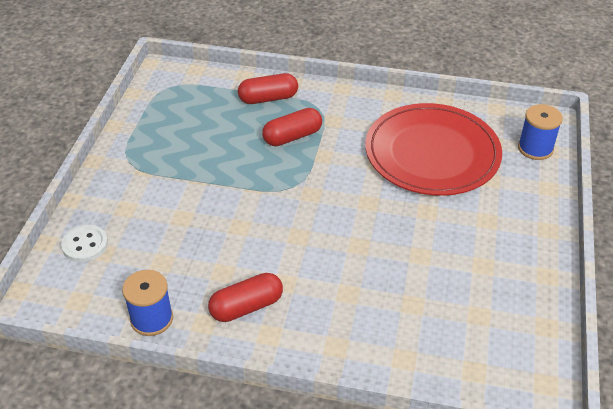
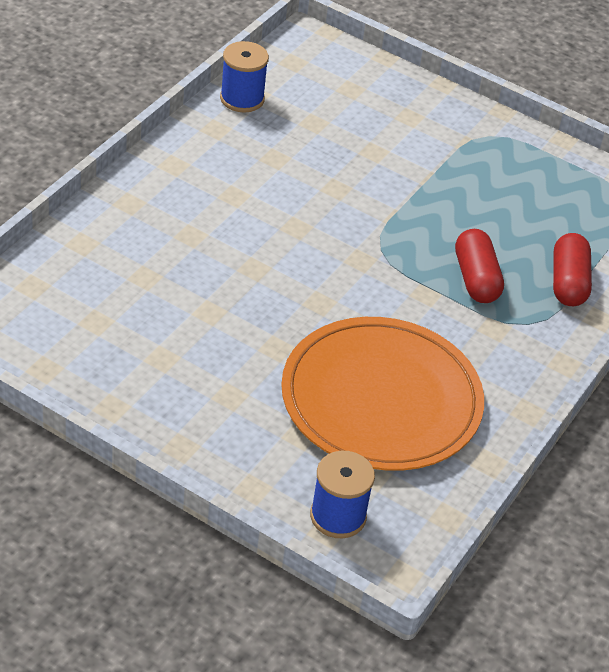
camera: 105 degrees right, 0 degrees up
(85, 245) = (367, 80): white button -> none
(246, 307) = (218, 160): red capsule -> none
(432, 153) = (381, 399): red plate -> orange plate

